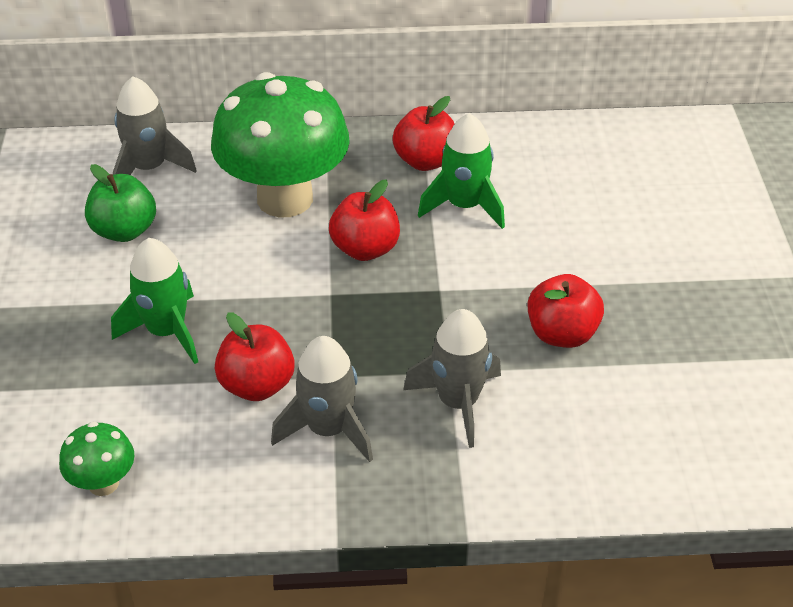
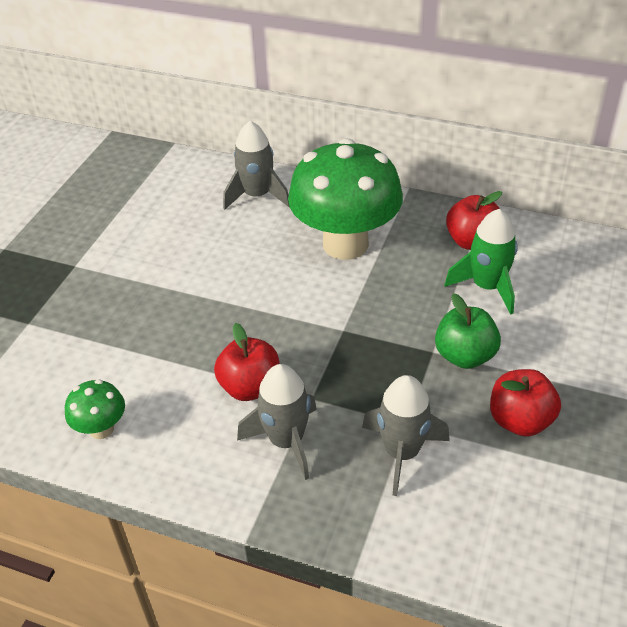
camera: 25 degrees right, 0 degrees up
(124, 230) = (216, 238): green apple -> green apple (464, 356)
(166, 331) = (206, 324): green rocket -> none
(365, 249) = (388, 301): red apple -> none

